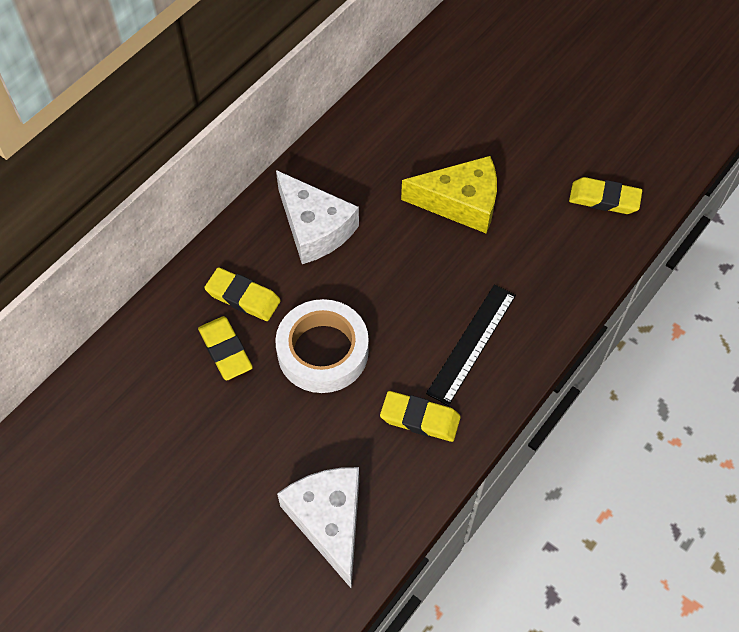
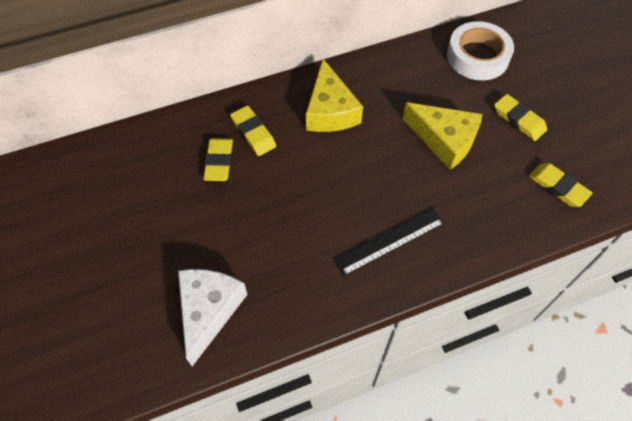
camera: 30 degrees right, 0 degrees up
(314, 228) = (330, 111): white cheese -> yellow cheese
(323, 351) = (281, 194): white tape -> white tape (477, 56)
(420, 419) = (317, 274): yellow eraser -> yellow eraser (519, 120)

